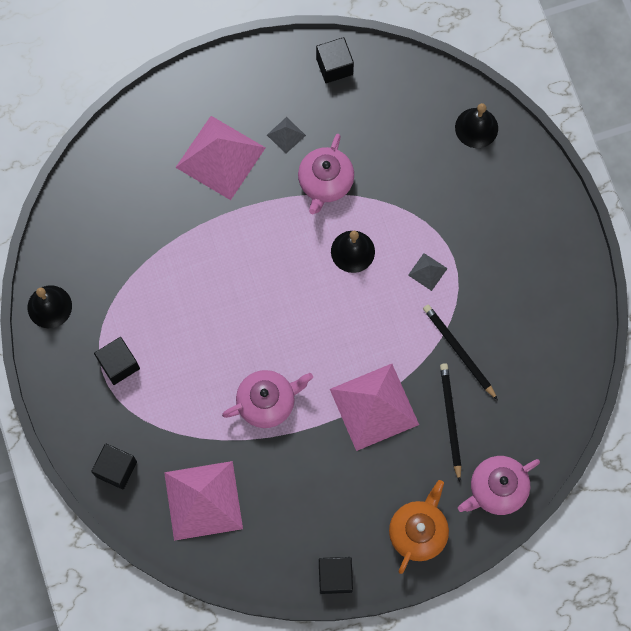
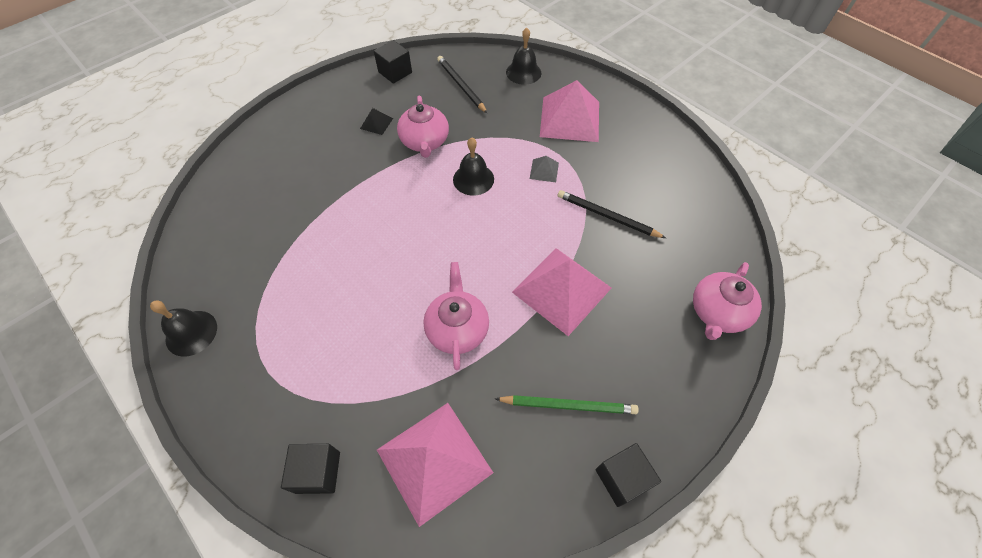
camera: 25 degrees left, 15 degrees down
(119, 364) = (285, 358): black cube -> none
(220, 157) = (326, 155): pink pyramid -> pink pyramid (570, 118)
(267, 402) = (457, 329): pink teapot -> pink teapot turned 45 degrees counterclockwise
(286, 135) = (376, 123): grey pyramid -> black pyramid
(325, 506) = (568, 405): none -> green pencil
(418, 531) = (674, 386): orange teapot -> none
(450, 420) = (636, 272): black pencil -> black pencil (461, 86)

